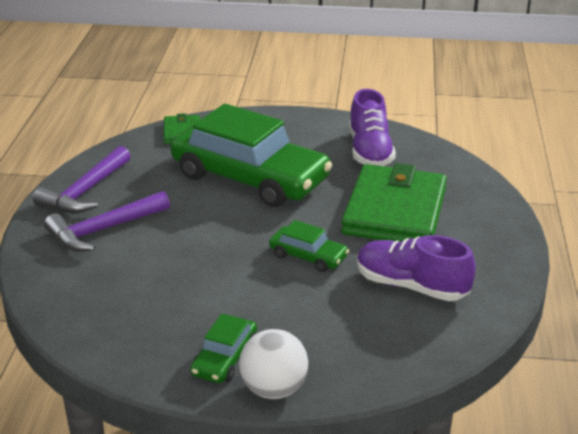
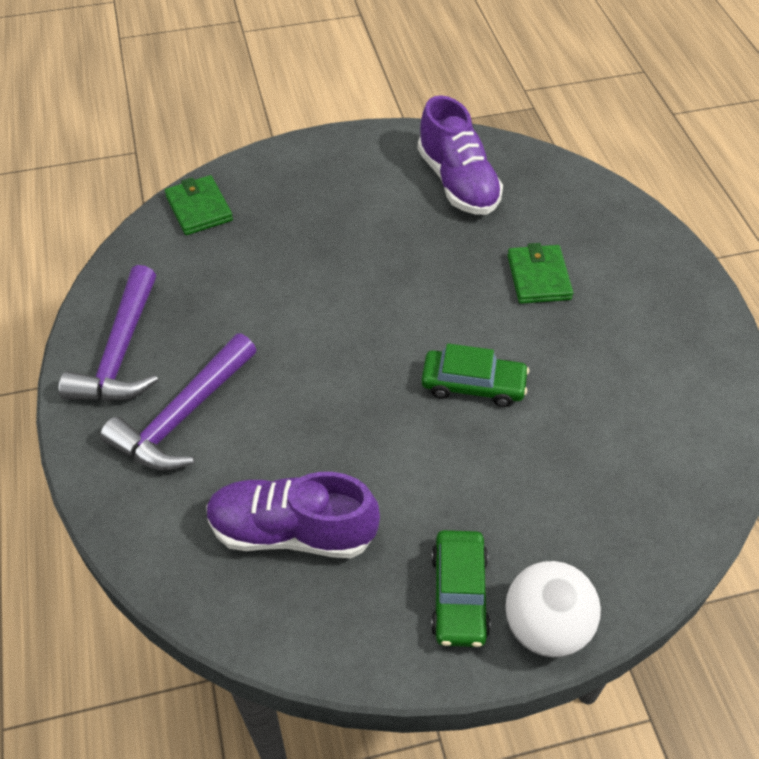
camera: 20 degrees left, 20 degrees up
(250, 178) = (331, 268): green car -> none
(395, 211) = (538, 277): green wallet -> green wallet, size x0.47
(411, 286) = (620, 398): purple shoe -> purple shoe (292, 531)

